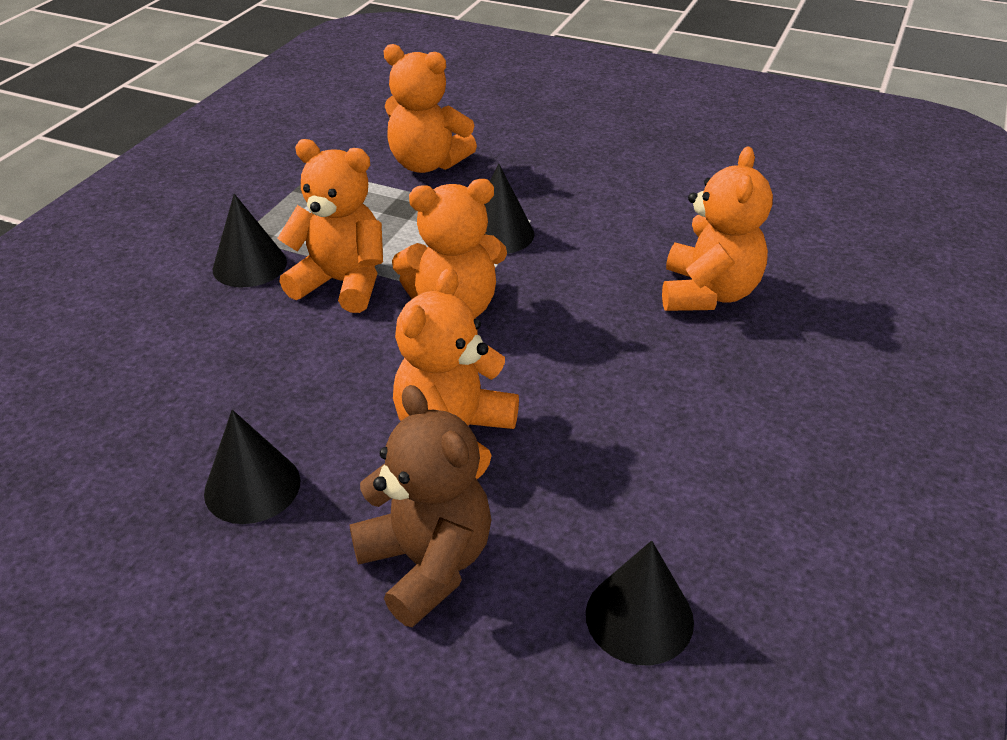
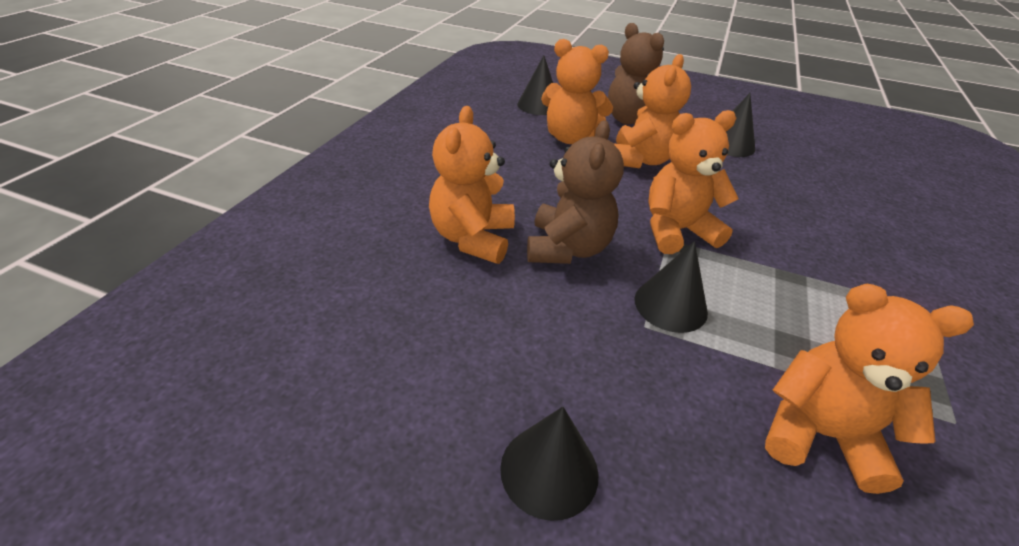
camera: 175 degrees right, 0 degrees up
(249, 265) = (875, 273): black cone -> black cone (549, 470)
(342, 283) = (780, 254): orange teddy bear -> orange teddy bear (570, 138)
(595, 284) = (567, 248): none -> brown teddy bear

